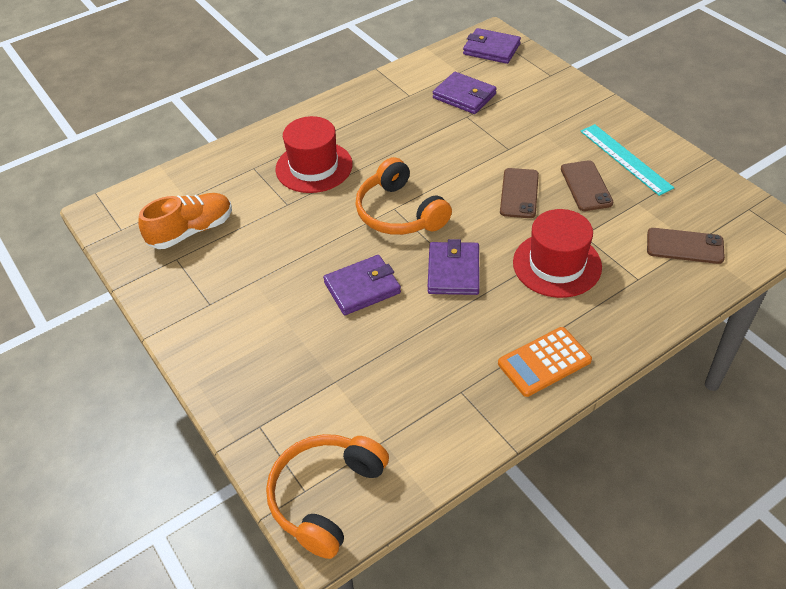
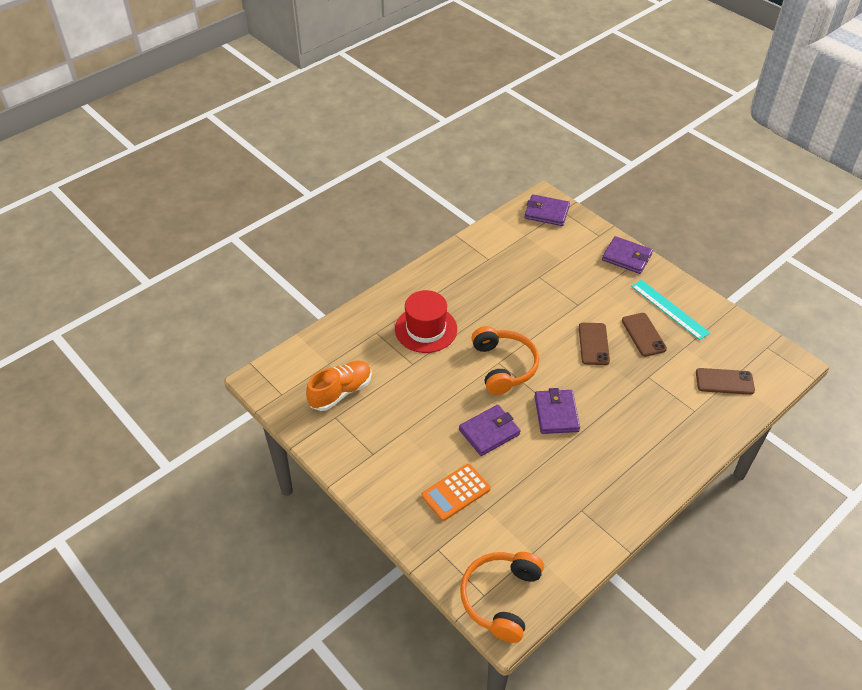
camera: 10 degrees left, 0 degrees up
(399, 213) = (504, 366): orange headphones -> orange headphones turned 150 degrees counterclockwise
(464, 96) = (533, 258): purple wallet -> purple wallet (626, 257)
(544, 362) = (637, 482): orange calculator -> orange calculator (456, 492)
(557, 264) = (633, 403): red hat -> none

